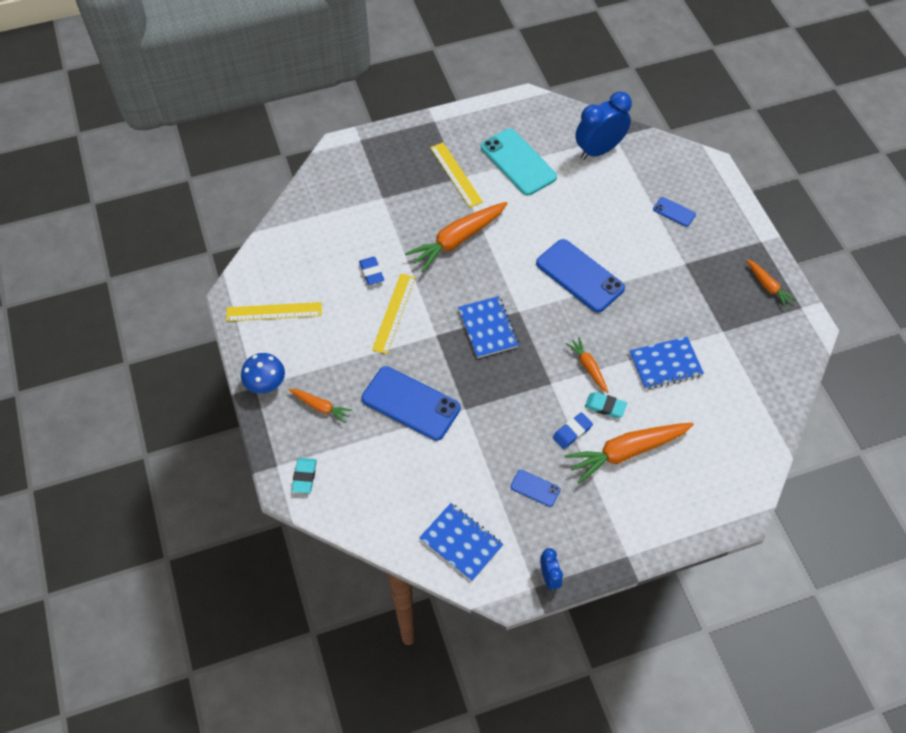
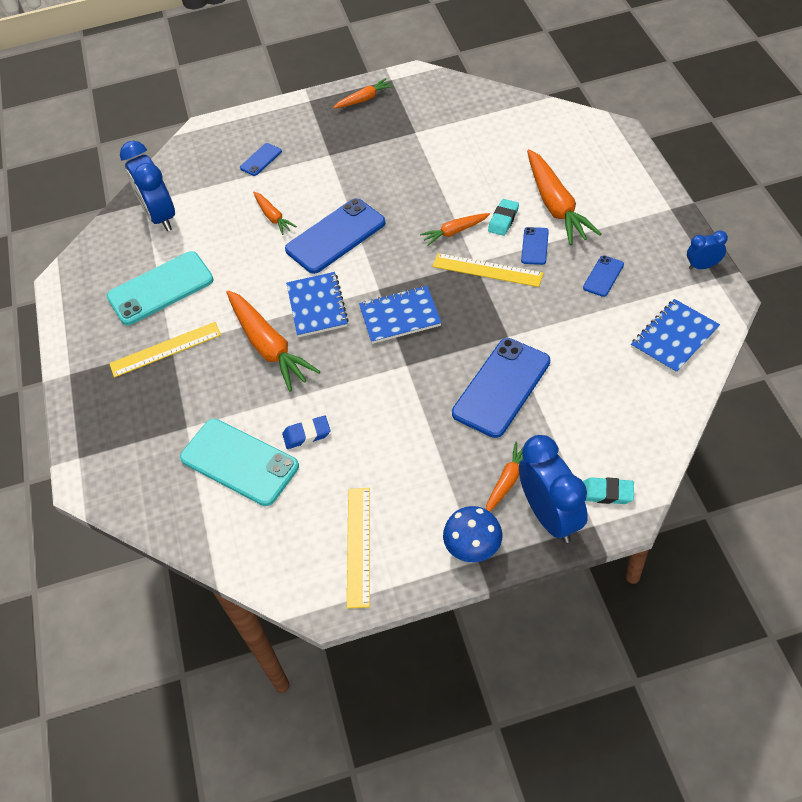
camera: 80 degrees left, 5 degrees down
(287, 436) = (550, 516): none -> blue clock
(350, 233) = (239, 462): none -> turquoise phone
(394, 313) = (371, 408): yellow ruler -> yellow ruler (487, 270)
(572, 432) = (534, 246): blue eraser -> blue phone
(601, 228) = (273, 217): none -> orange carrot
(665, 364) = (453, 174): blue notebook -> blue notebook (317, 306)

